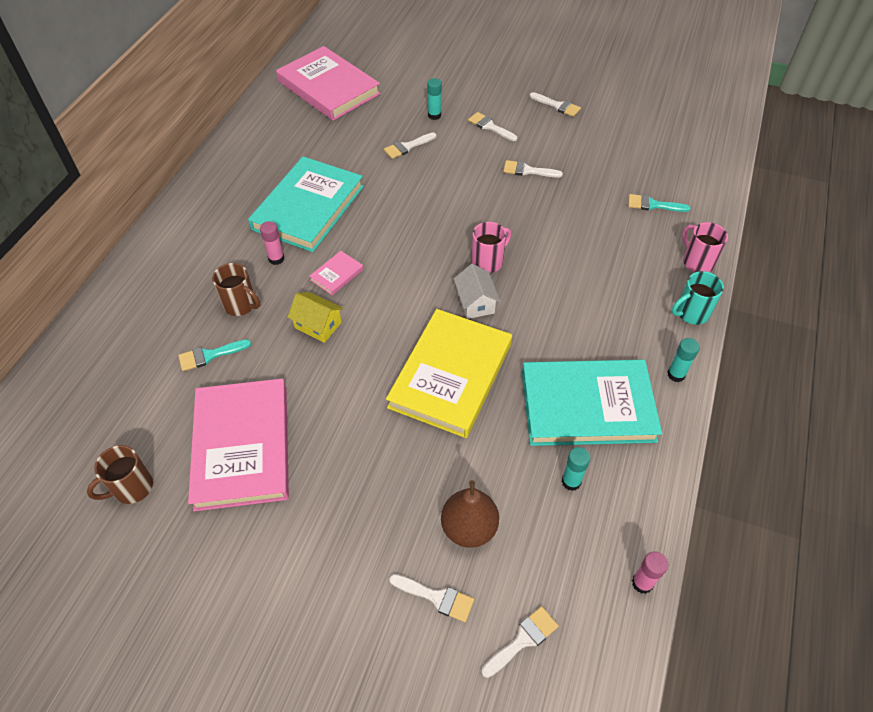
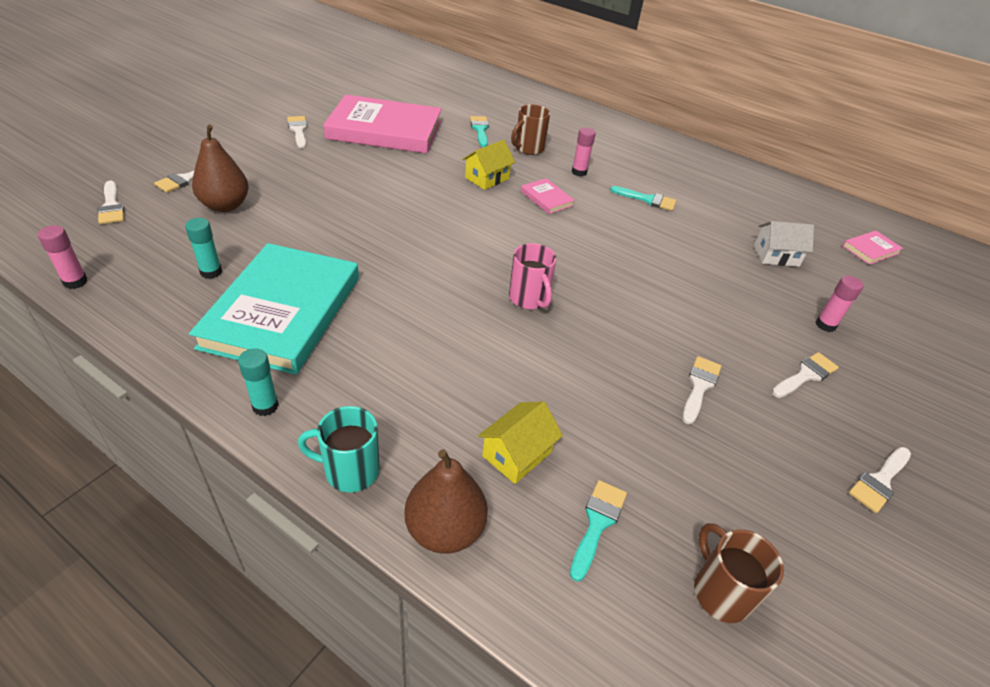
camera: 100 degrees right, 10 degrees down
(132, 488) = (382, 93): brown mug -> brown mug (720, 592)
(308, 208) = (647, 199): turquoise book -> turquoise brush
(328, 87) = (870, 250): pink book -> pink book, size x0.41
(407, 147) = (752, 286): white brush -> white brush (298, 130)
(434, 115) = (825, 325): turquoise glue stick -> pink glue stick
(450, 375) = (385, 234): yellow book -> none
(475, 302) = (470, 273): white house -> white house (776, 256)
(631, 243) = (517, 454): none -> yellow house
(691, 313) = (350, 470): turquoise mug -> turquoise mug turned 75 degrees counterclockwise
(697, 262) = (445, 529): pink mug -> brown pear

